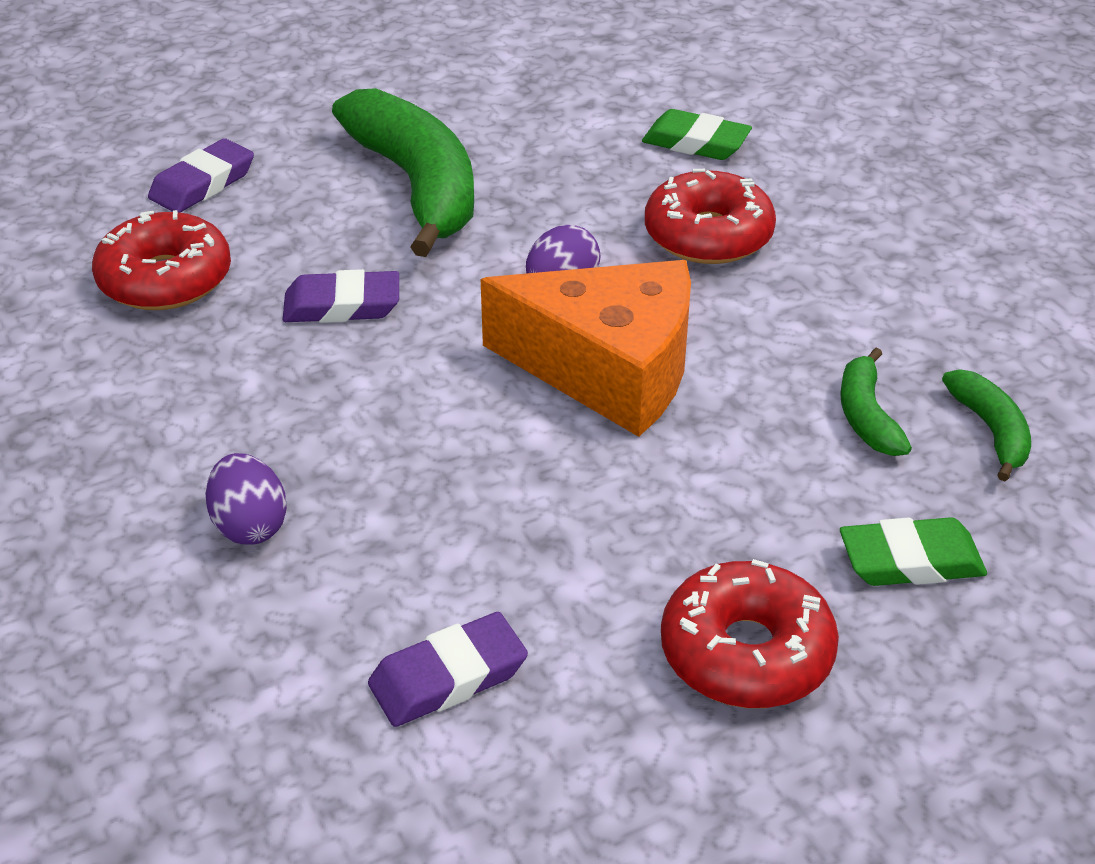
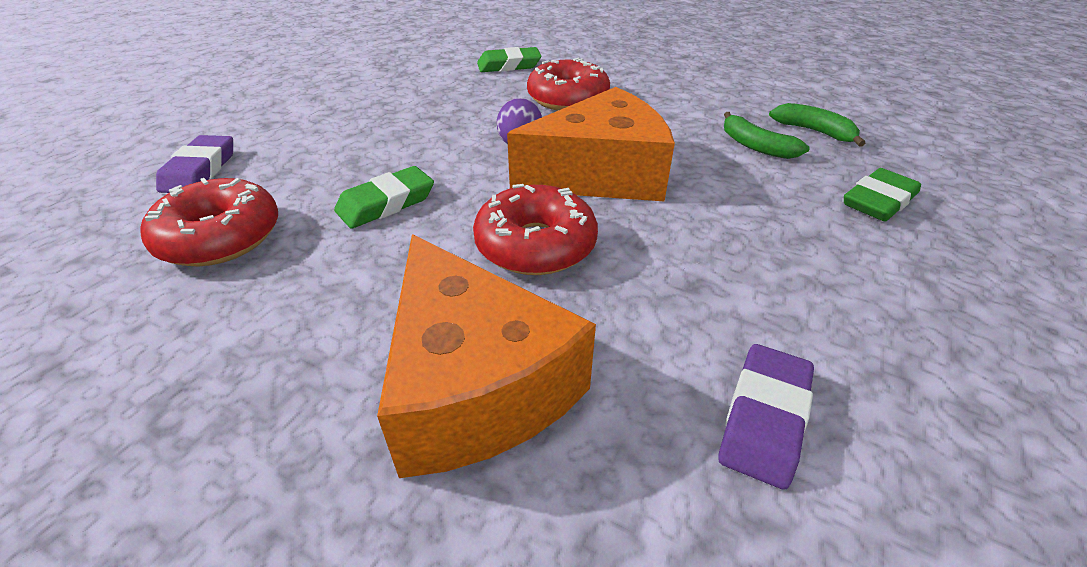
camera: 35 degrees left, 0 degrees up
(250, 525) = (475, 385): purple egg -> orange cheese
(342, 305) = (386, 203): purple eraser -> green eraser
(417, 186) = (368, 126): green banana -> none
(746, 653) = (891, 291): red donut -> red donut (535, 245)

